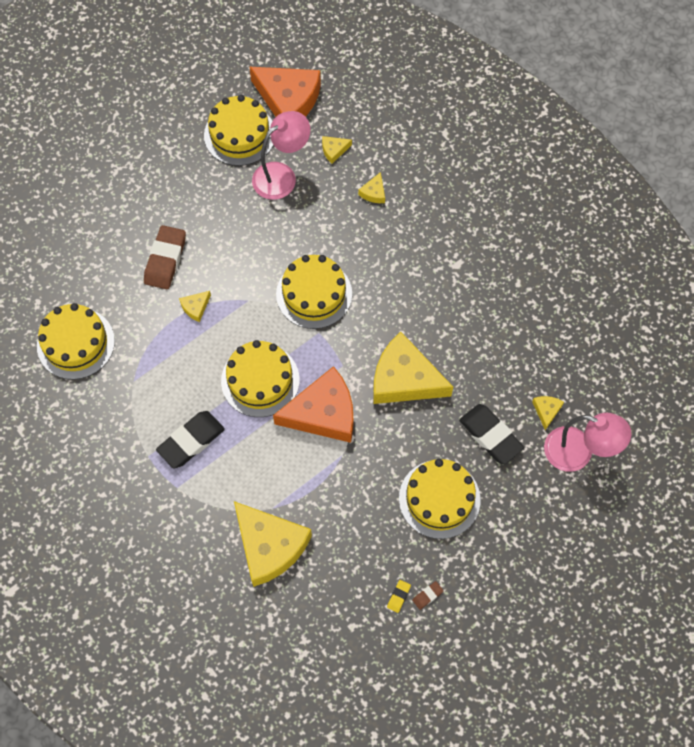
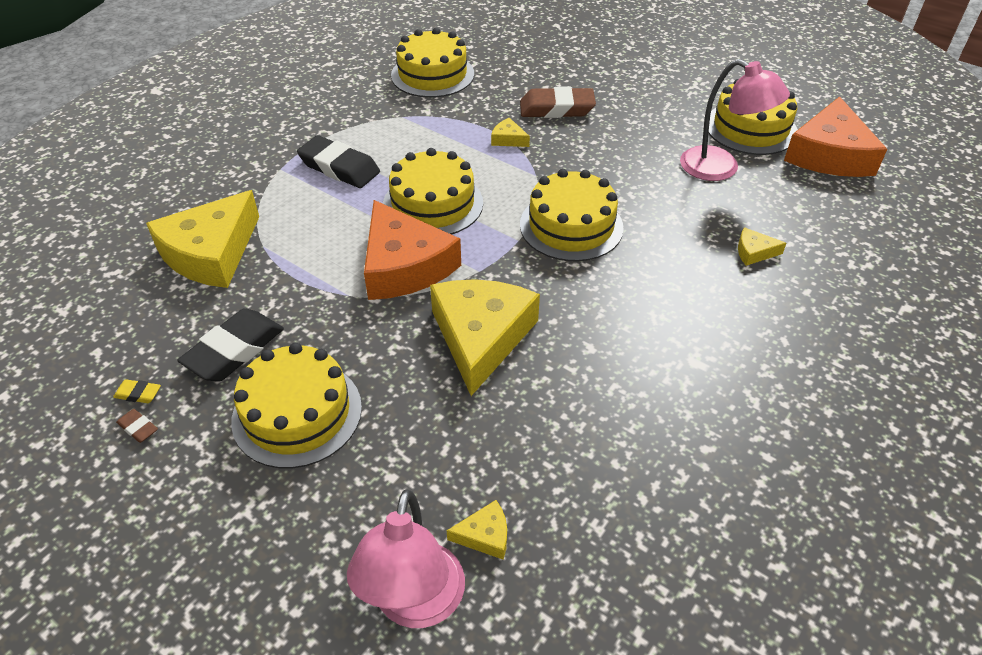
camera: 75 degrees right, 20 degrees down
(334, 150) = (789, 204): yellow cheese -> none
(490, 435) = (417, 460): black eraser -> black eraser (234, 350)

